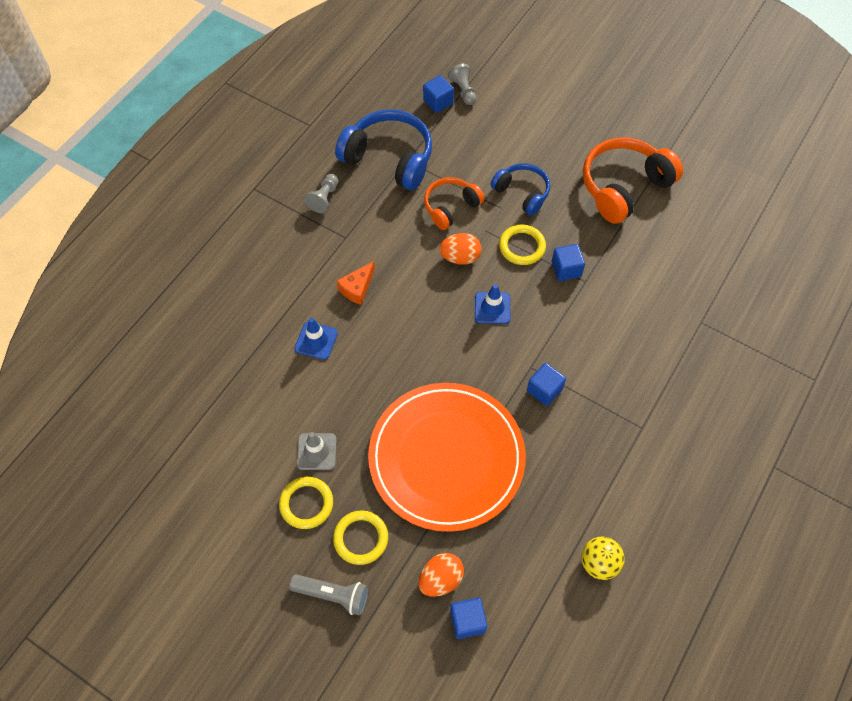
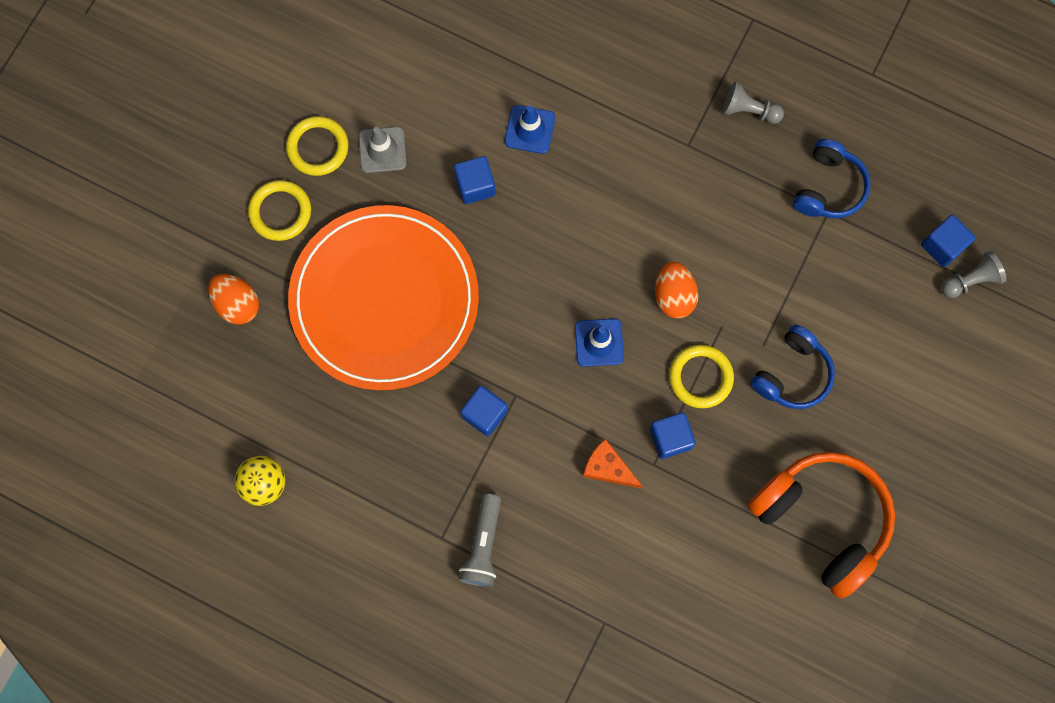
camera: 85 degrees right, 15 degrees up
(333, 595) = (215, 190): grey flashlight -> grey flashlight (483, 545)
(357, 288) = (611, 169): orange cheese -> orange cheese (607, 468)
(389, 158) = (828, 187): blue headphones -> blue headphones, size x0.60
(450, 207) = (755, 277): orange headphones -> none
(467, 621) = (192, 337): blue cube -> blue cube (475, 185)

